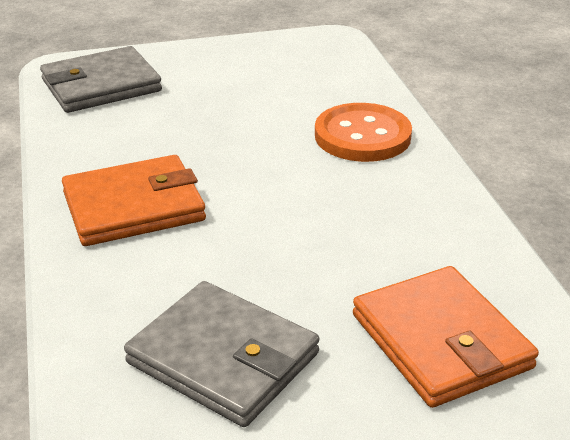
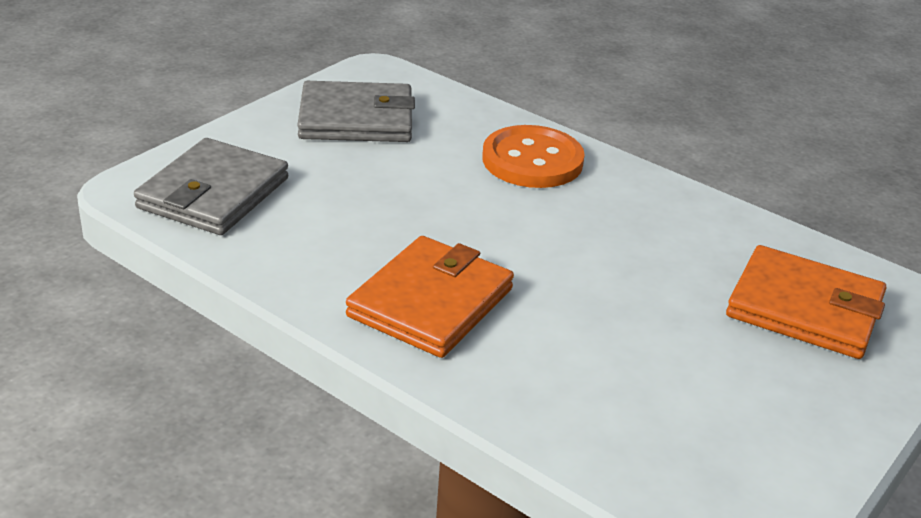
camera: 40 degrees left, 0 degrees up
(223, 358) = (685, 395): grey wallet -> grey wallet (356, 119)

